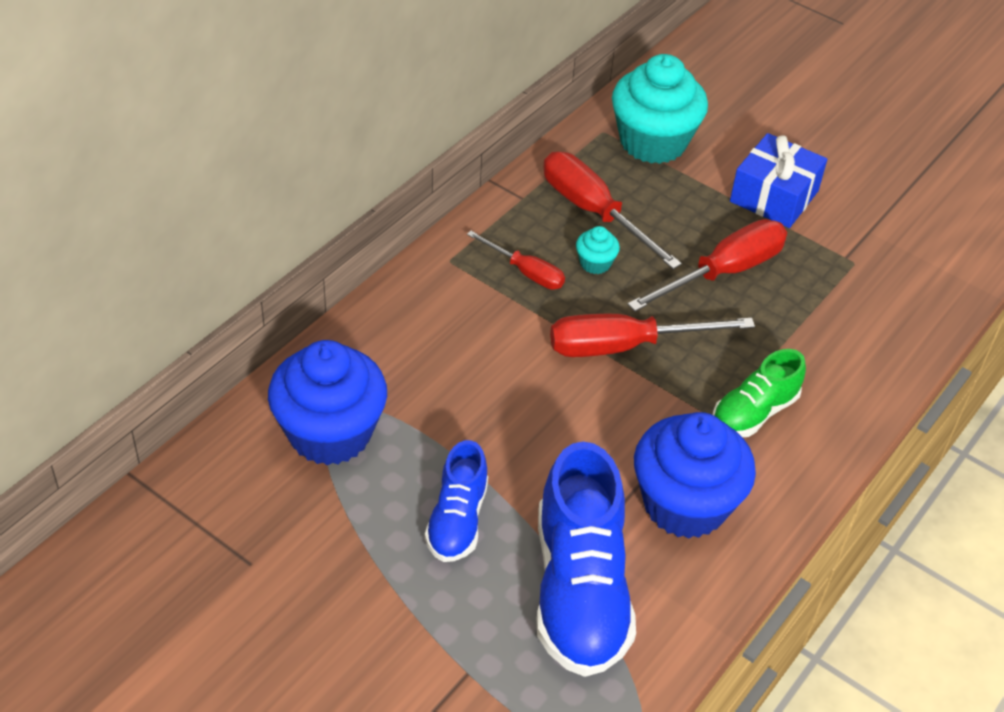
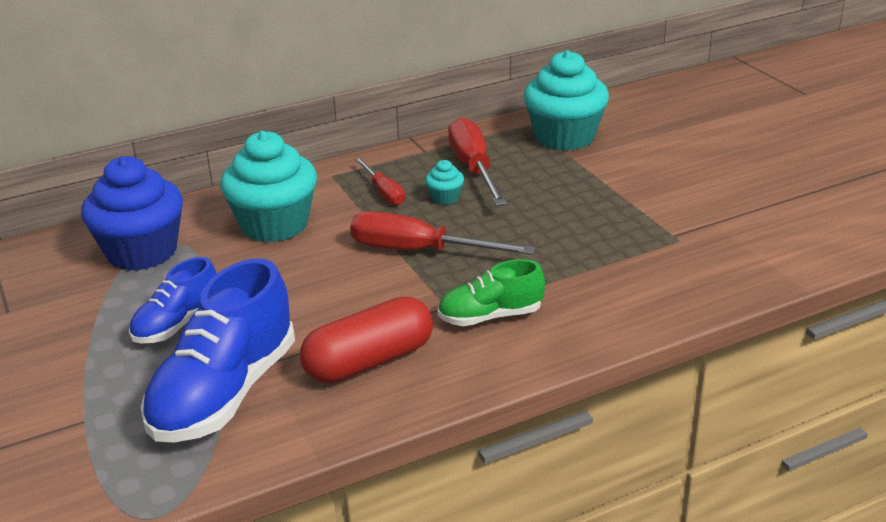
camera: 30 degrees right, 15 degrees down
(445, 352) = (274, 225): none -> turquoise cupcake
(685, 504) = (369, 361): blue cupcake -> red capsule
(723, 272) = (549, 223): red screwdriver -> none
(774, 196) = (641, 186): blue gift -> none

